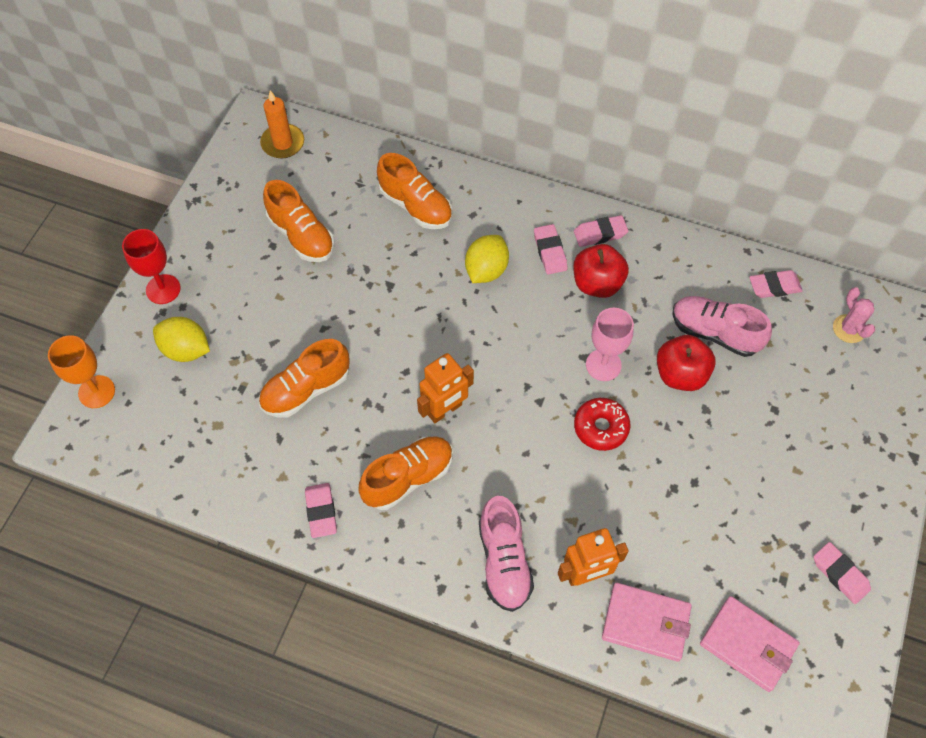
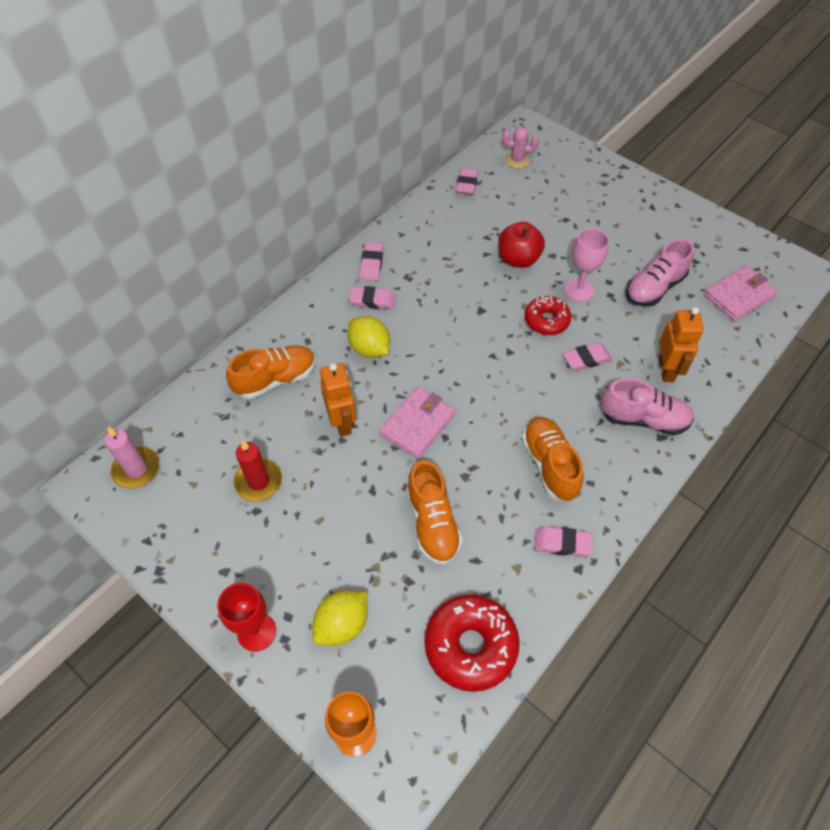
camera: 70 degrees left, 5 degrees down
(194, 457) = (470, 646): none -> red donut
(283, 143) = (136, 469): orange candle -> pink candle
(301, 236) = (258, 481): orange shoe -> red candle
(445, 410) = (494, 419): orange robot -> orange robot (342, 422)
(597, 283) = (417, 281): red apple -> none
(603, 365) = (492, 301): pink goblet -> pink goblet (579, 290)
(646, 623) = (712, 346): pink wallet -> pink wallet (418, 424)
(714, 333) = (491, 228): pink shoe -> pink shoe (654, 288)
(840, 574) = (698, 231): pink eraser -> pink eraser (586, 359)

